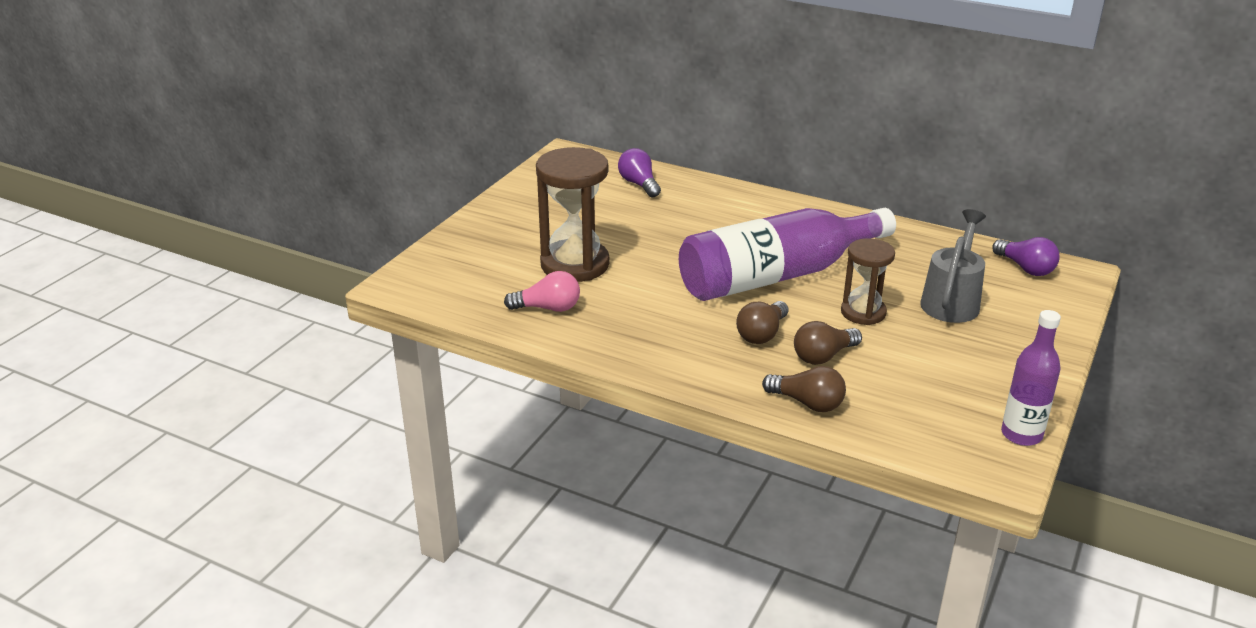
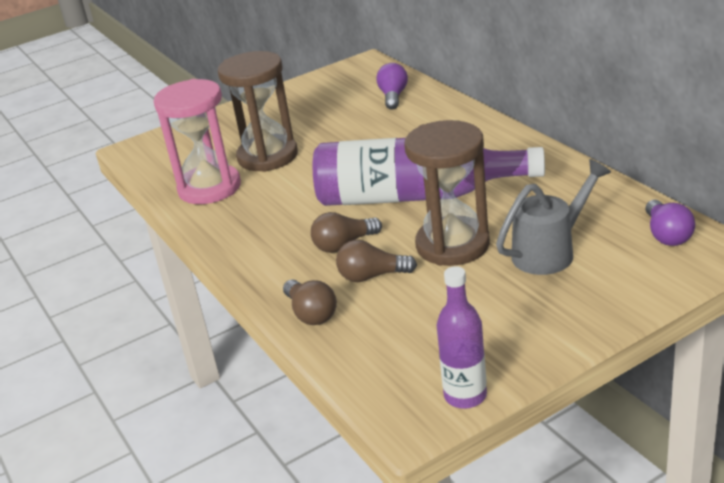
camera: 35 degrees right, 0 degrees up
(548, 308) = (209, 188): pink light bulb -> pink hourglass
(863, 313) = (452, 245): brown hourglass -> brown hourglass, size x1.64

